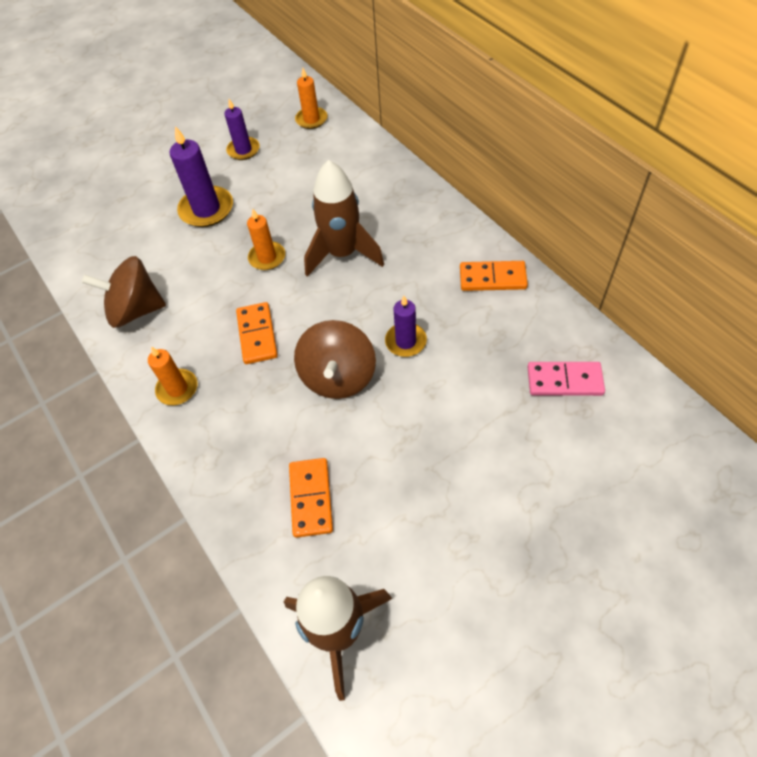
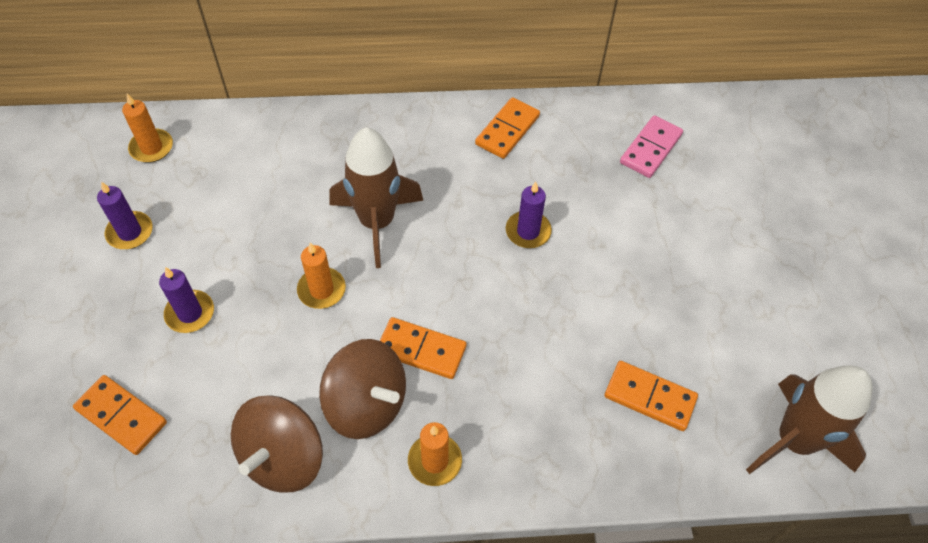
camera: 65 degrees left, 0 degrees up
(121, 224) = (121, 416): none -> orange domino
(206, 209) = (190, 313): purple candle -> purple candle, size x0.64
(338, 376) = (528, 305): brown spinning top -> brown spinning top (366, 404)

